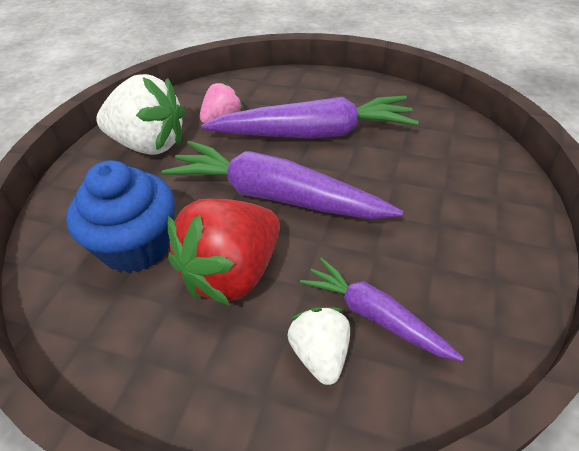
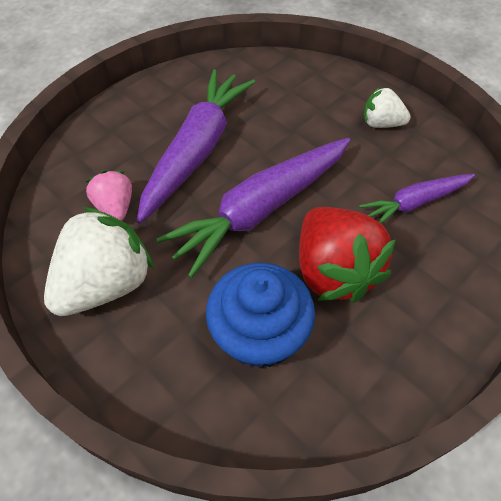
camera: 65 degrees left, 10 degrees up
(320, 354) = (433, 246): white strawberry -> white strawberry (381, 123)

